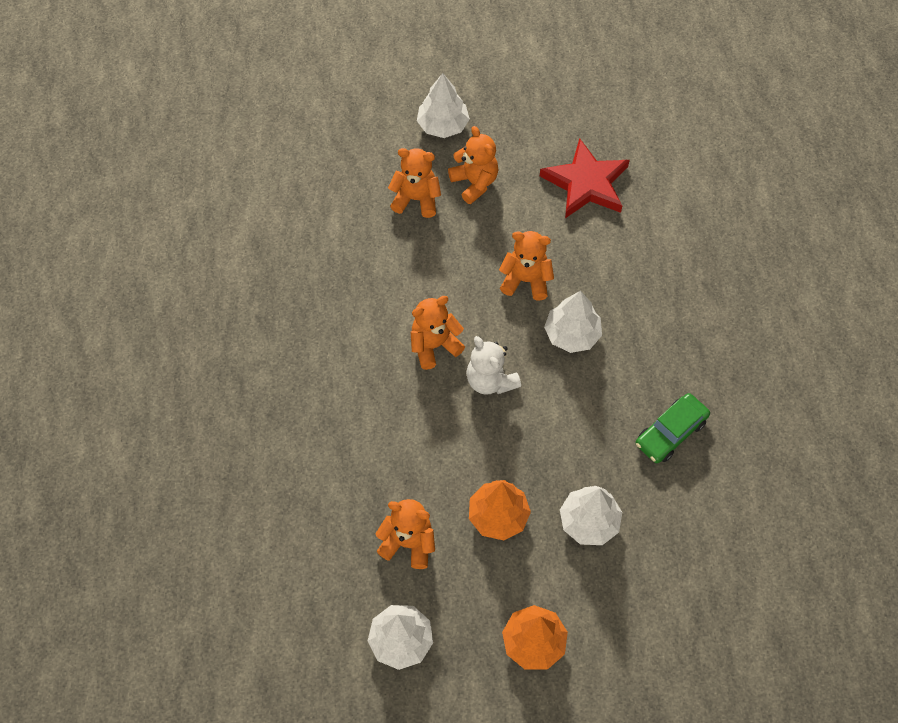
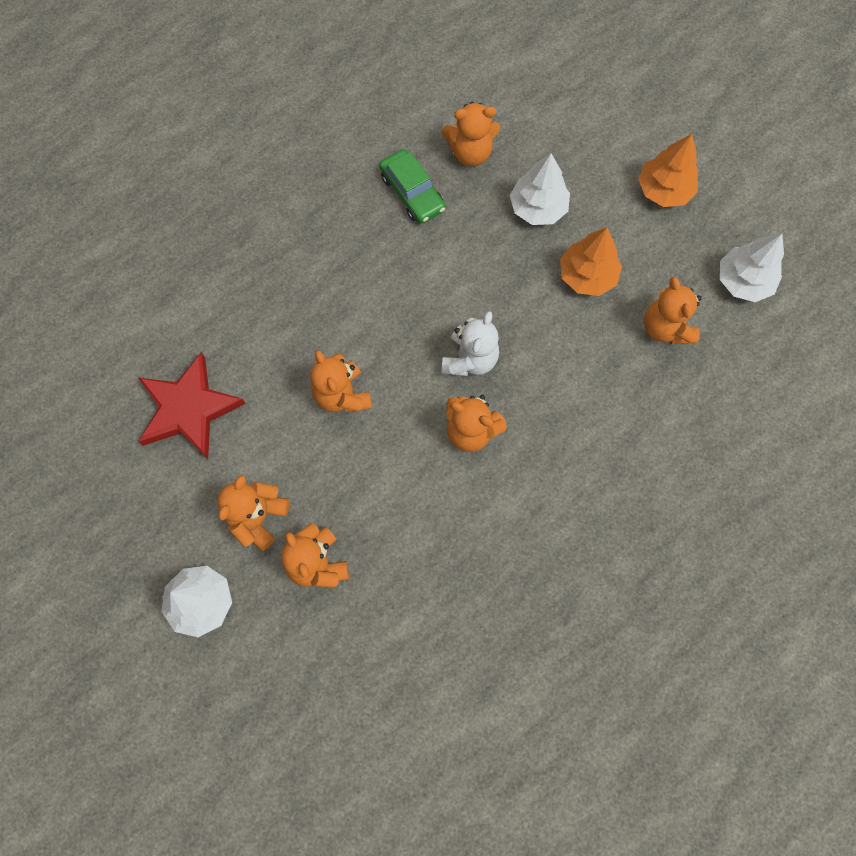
camera: 125 degrees left, 10 degrees up
(572, 334) = (372, 321): white tree -> none
(670, 432) = (412, 193): green car -> green car turned 45 degrees clockwise
(681, 504) = (470, 153): none -> orange teddy bear

